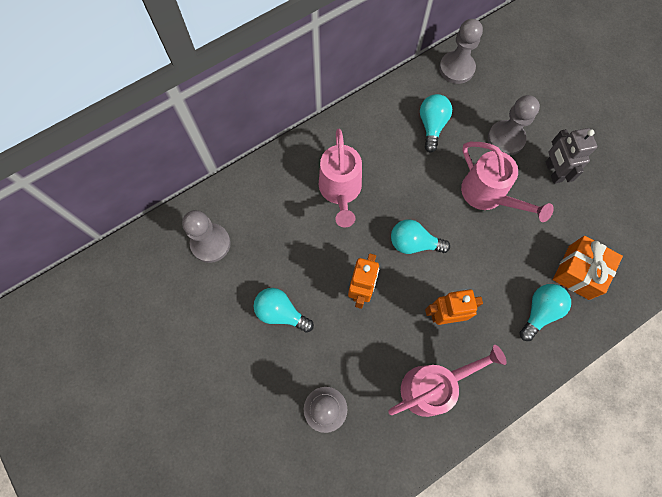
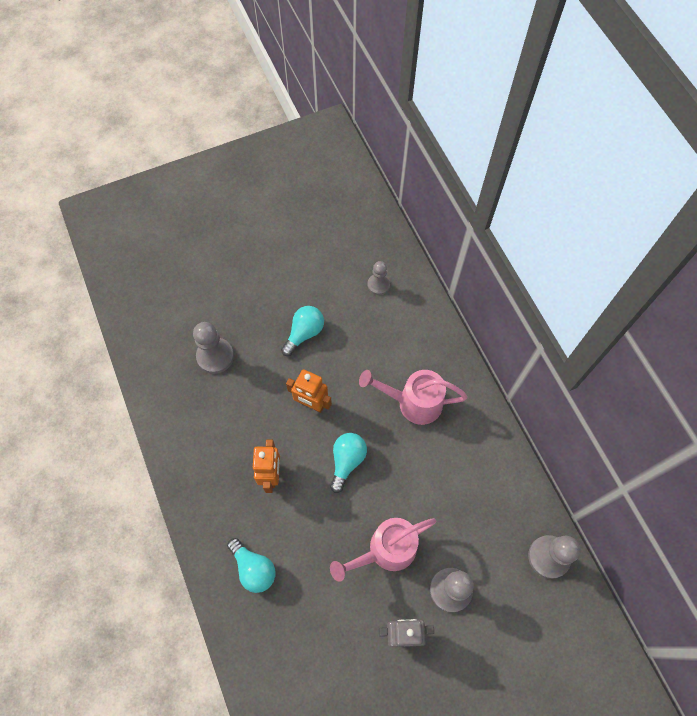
camera: 100 degrees right, 5 degrees down
(210, 243) = (378, 285): grey pawn -> grey pawn, size x0.64
(432, 126) = (476, 510): turquoise light bulb -> none
(433, 386) = (210, 448): pink watering can -> none
(578, 272) = (284, 624): orange gift -> none

